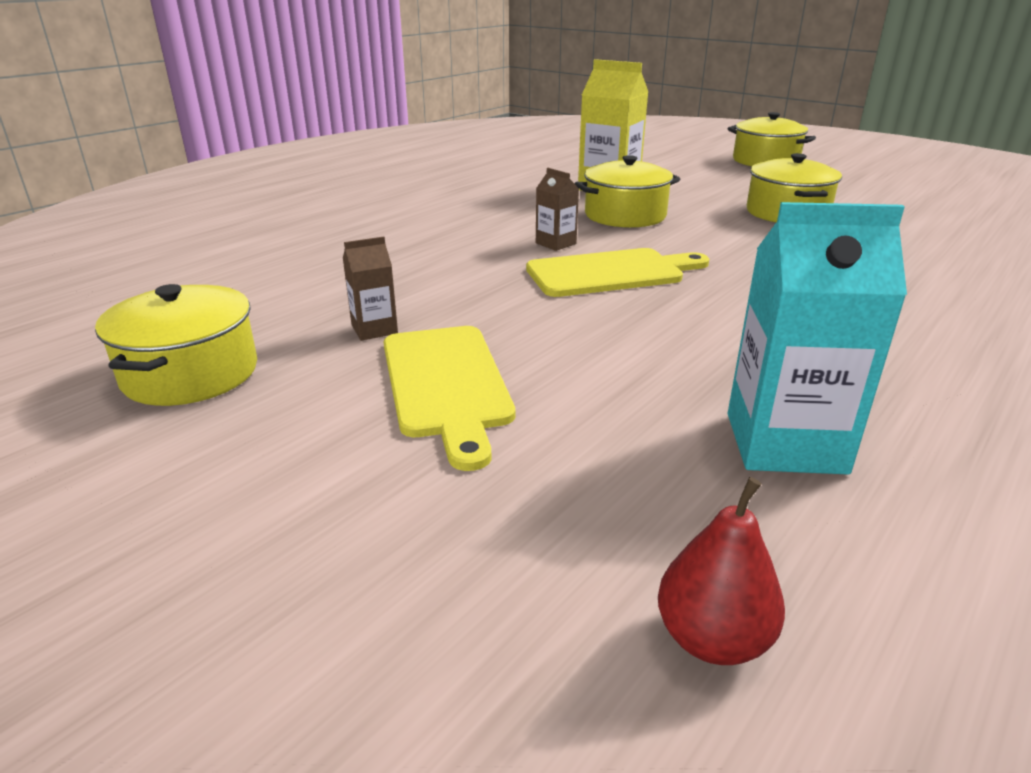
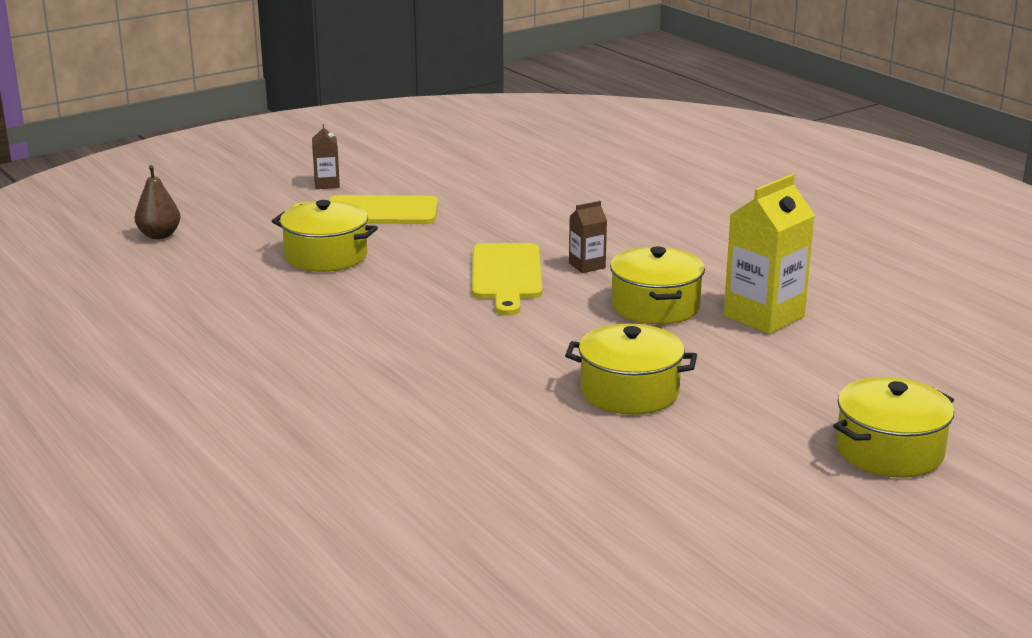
camera: 105 degrees right, 5 degrees down
(190, 373) = (433, 161): yellow pot -> yellow pot (326, 256)
(374, 329) = (458, 199): brown carton -> brown carton (327, 184)
(712, 639) = (159, 235): red pear -> brown pear
(785, 443) = (248, 276): turquoise carton -> none

